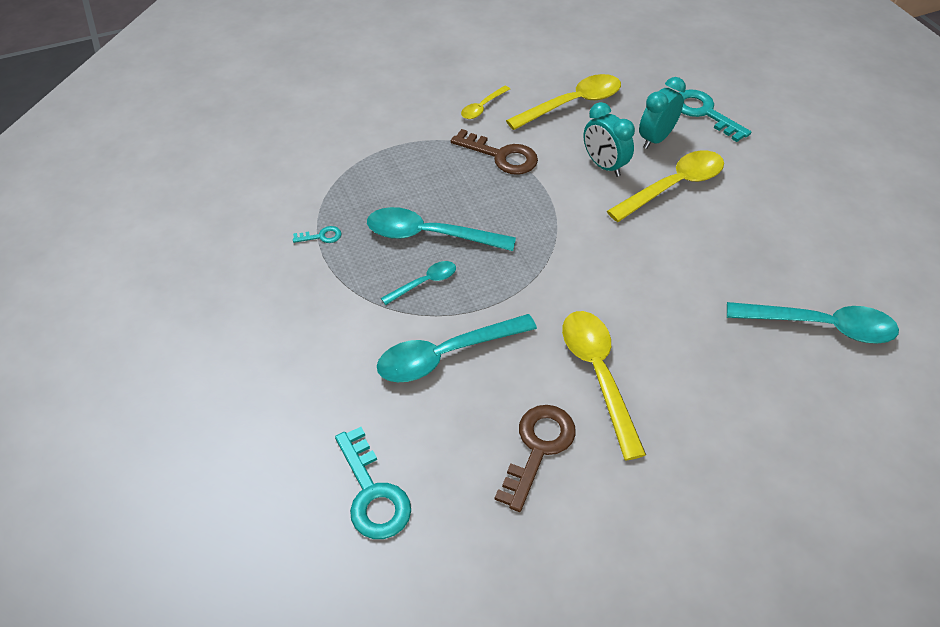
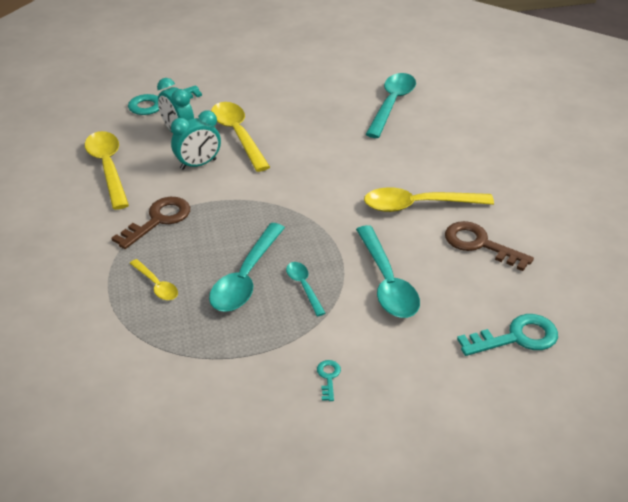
camera: 80 degrees left, 10 degrees down
(321, 236) = (221, 355): turquoise key -> turquoise key (328, 377)
(482, 107) = (81, 223): yellow spoon -> yellow spoon (156, 285)

